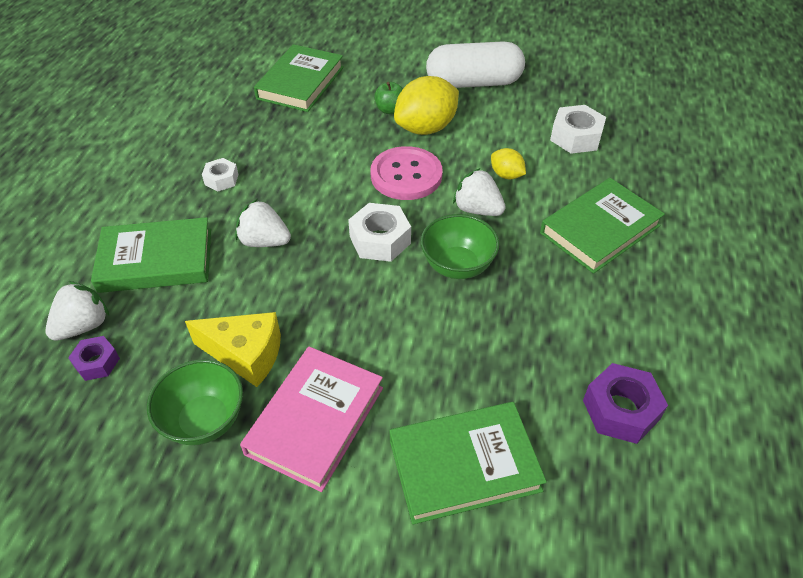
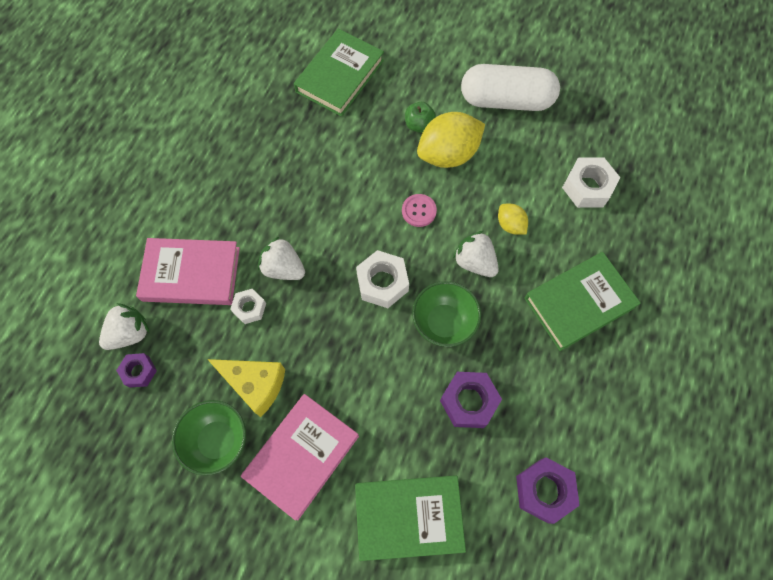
camera: 10 degrees right, 20 degrees up
(156, 260) = (191, 274): green book -> pink book
(221, 179) = (254, 190): white nut -> white nut (249, 308)
(406, 175) = (419, 211): pink button -> pink button, size x0.53
(506, 335) = (469, 401): none -> purple nut

